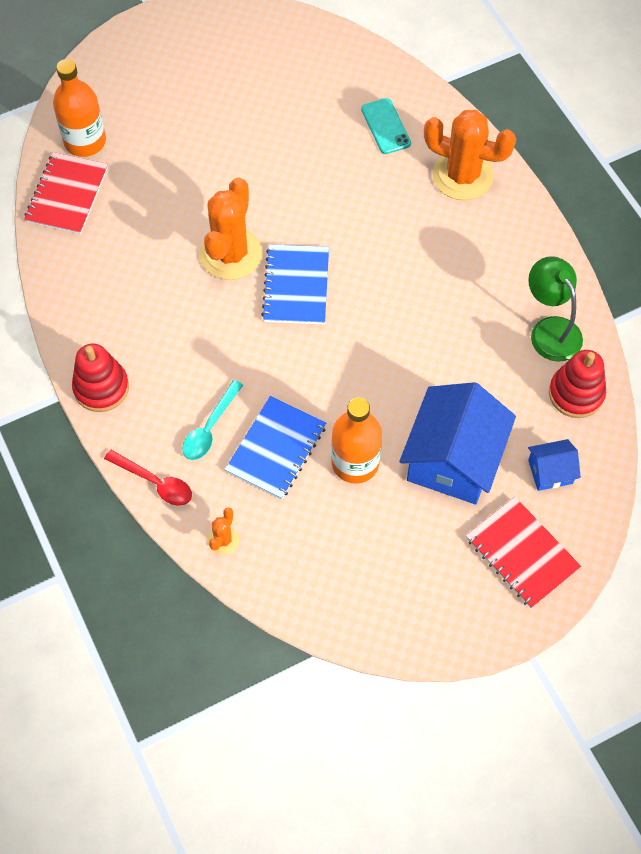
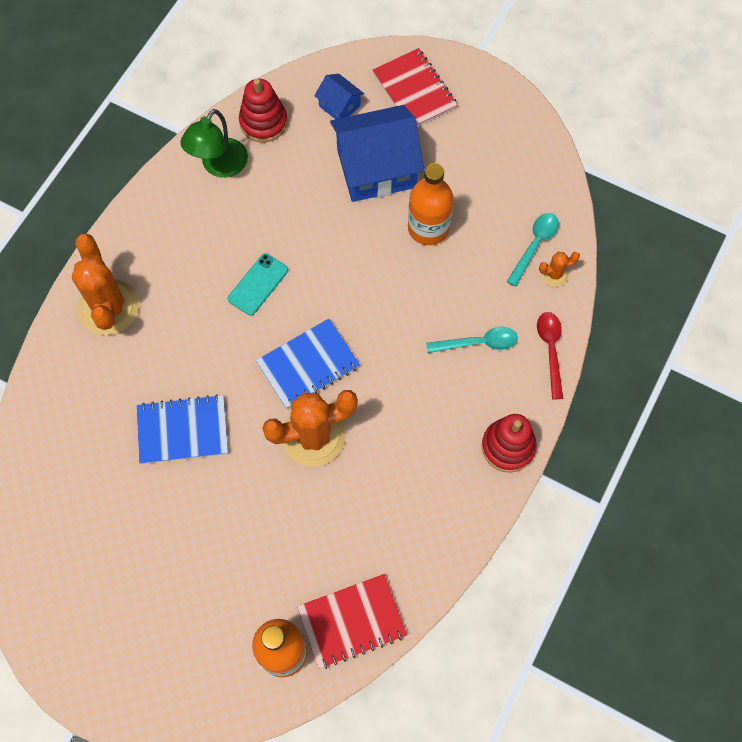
camera: 125 degrees left, 5 degrees up
(266, 543) = (534, 246): none -> turquoise spoon
(276, 449) = (459, 286): blue notebook -> blue notebook (183, 430)
(385, 126) = (93, 399): turquoise phone -> turquoise phone (258, 284)
(522, 553) = (414, 90): red notebook -> red notebook turned 45 degrees counterclockwise

